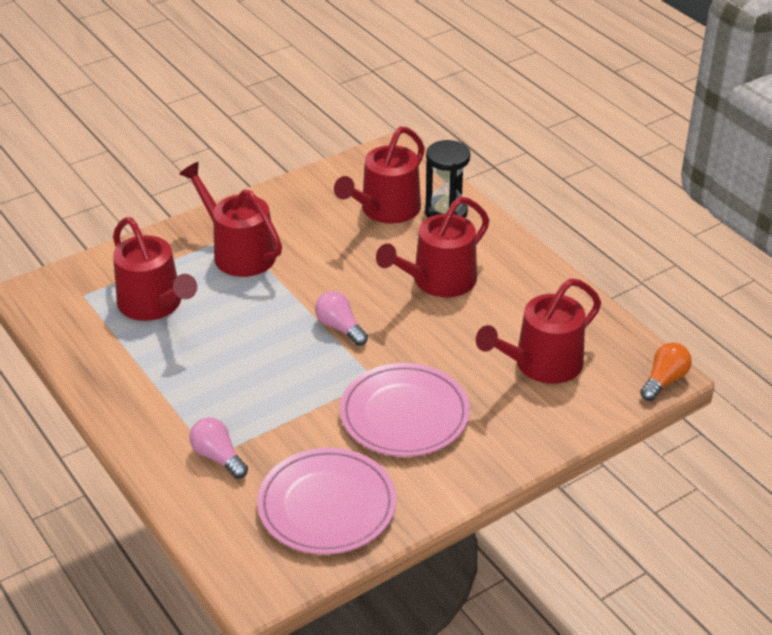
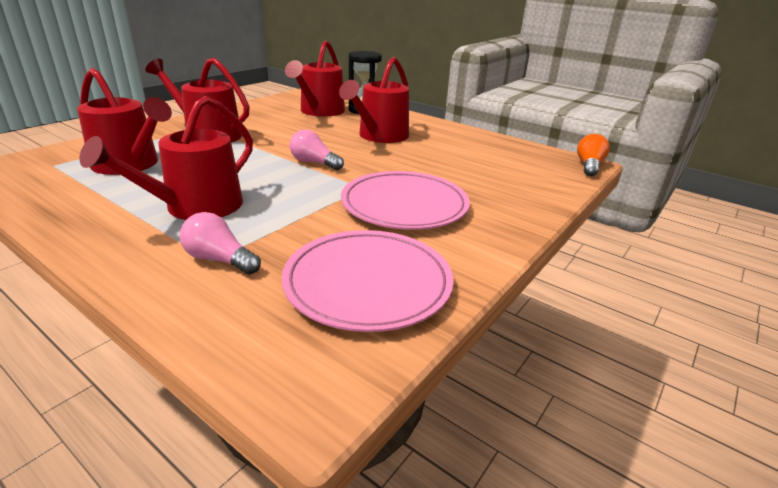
camera: 20 degrees left, 10 degrees down
(542, 364) = (493, 166): red watering can -> red watering can (196, 207)

